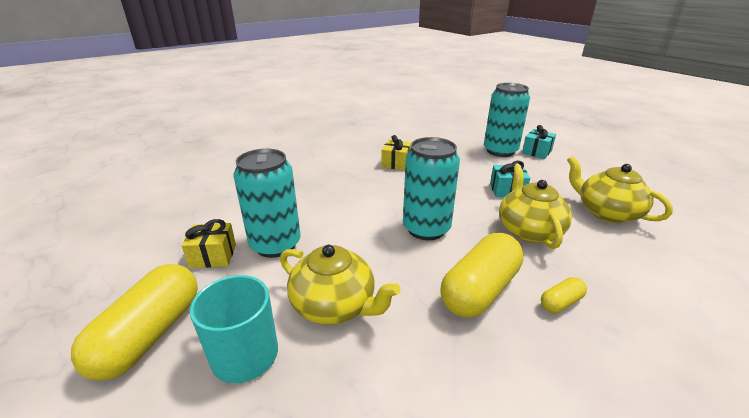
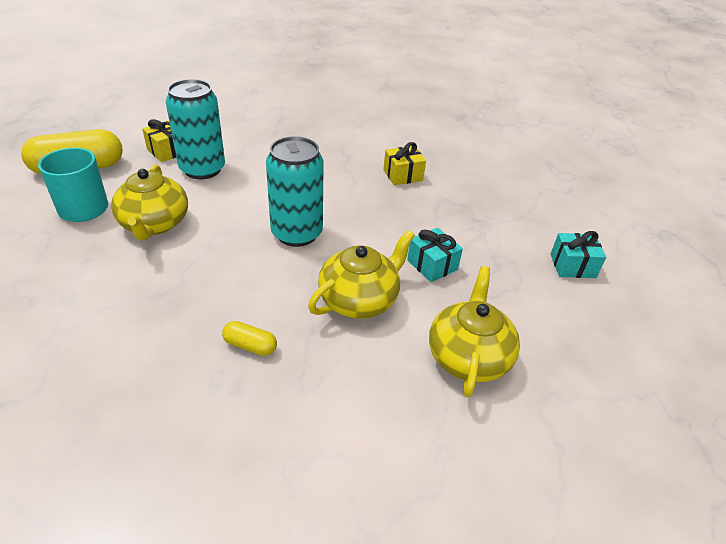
camera: 50 degrees right, 10 degrees up
(479, 290) = (230, 291): yellow capsule -> none
(500, 151) = (532, 235): turquoise can -> none

